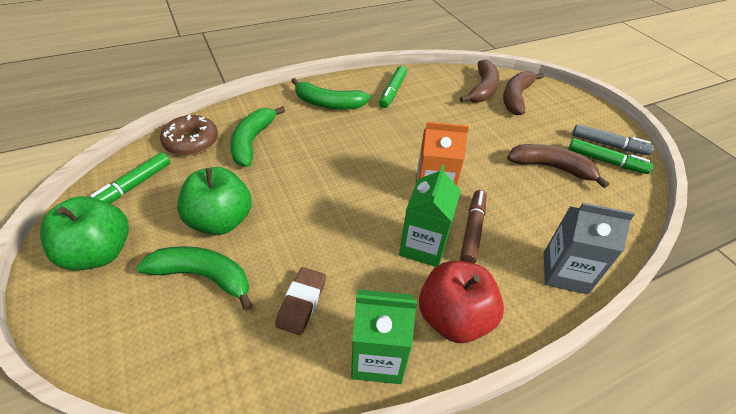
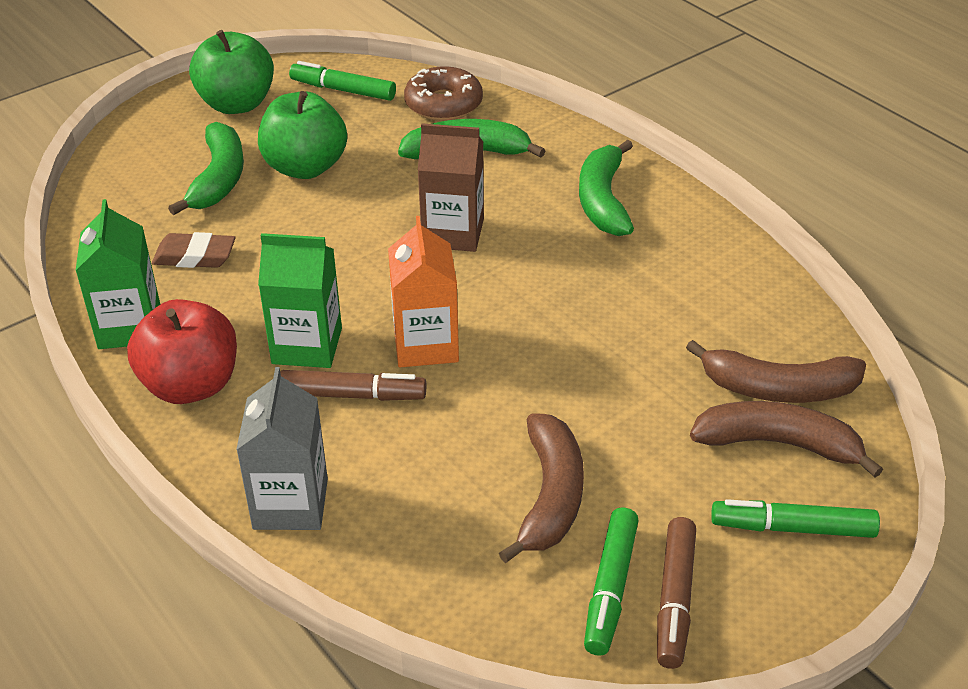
camera: 80 degrees right, 5 degrees down
(332, 162) = (453, 233): none -> brown carton
(392, 91) = (687, 266): green marker -> green marker (792, 528)
(608, 145) = (674, 599): grey marker -> brown marker

